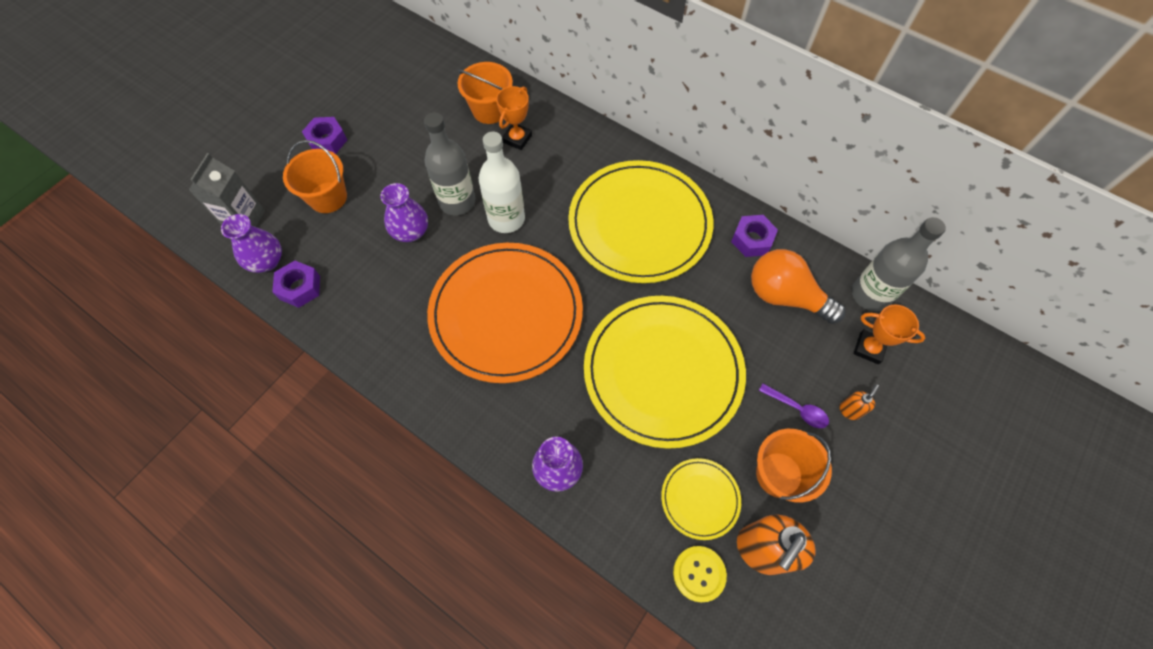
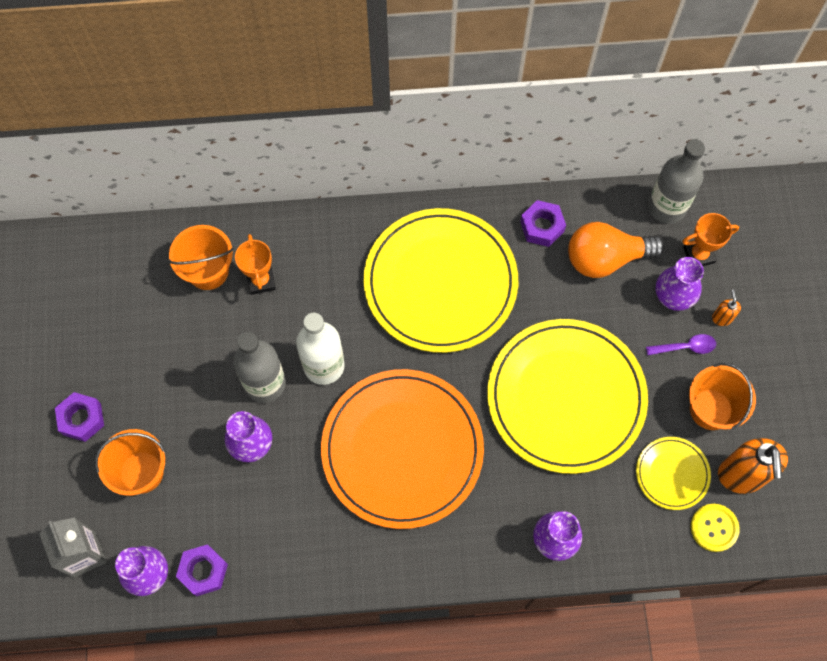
camera: 40 degrees left, 5 degrees up
(820, 363) = (674, 295): none -> purple vase

